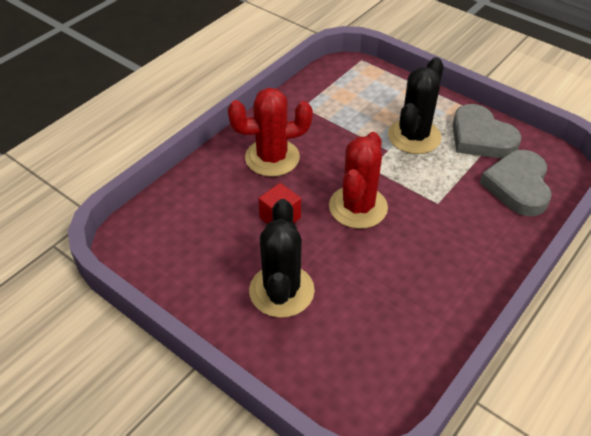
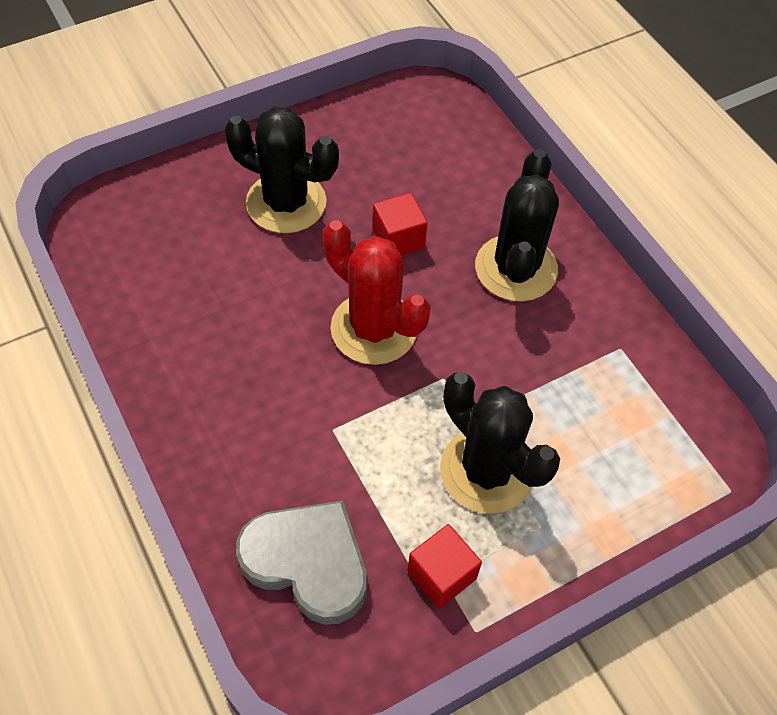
camera: 110 degrees right, 10 degrees up
(272, 158) = (516, 268): red cactus -> black cactus
(481, 137) = (441, 575): grey heart -> red cube

